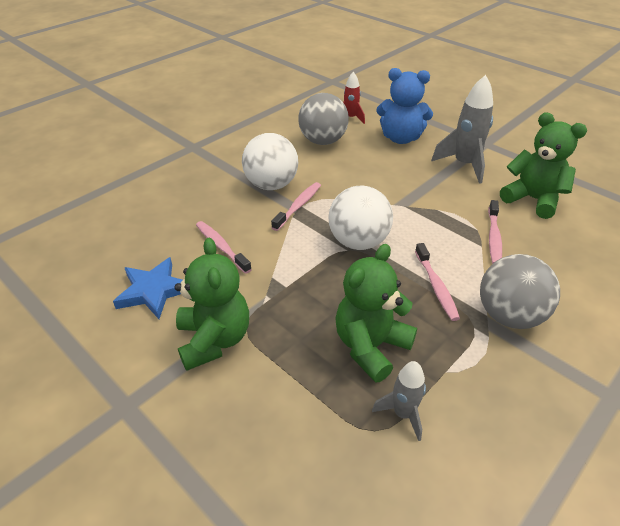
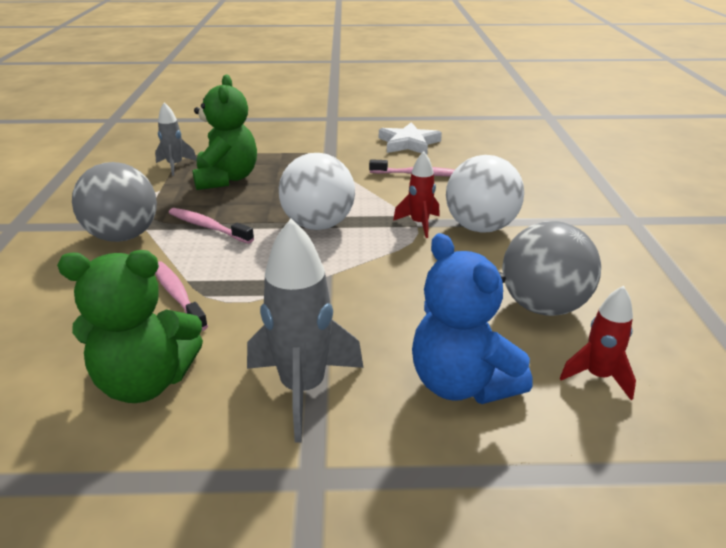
camera: 135 degrees right, 10 degrees down
(153, 291) = (408, 143): blue star -> white star
(214, 340) = (331, 145): green teddy bear -> none
(298, 206) = (419, 224): pink toothbrush -> red rocket
(400, 138) = (462, 383): blue teddy bear -> blue teddy bear turned 90 degrees counterclockwise

